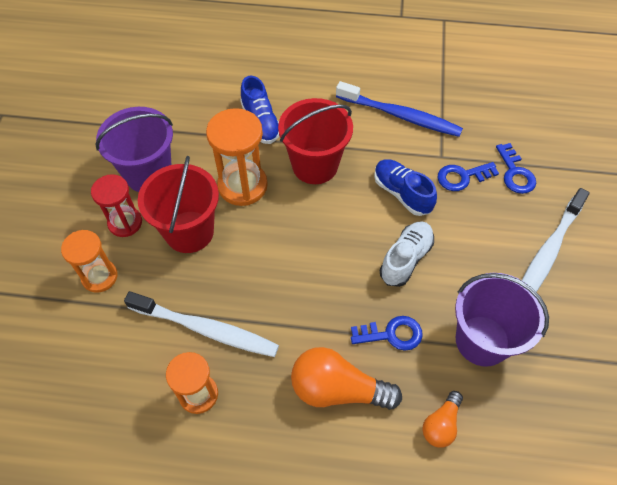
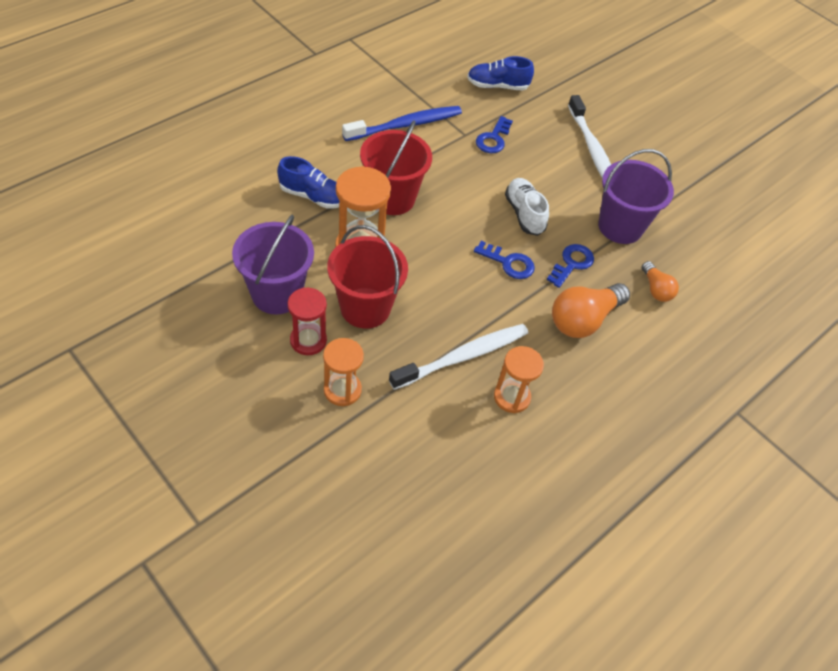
camera: 55 degrees left, 5 degrees down
(402, 193) = (471, 175): blue shoe -> blue shoe (497, 86)
(515, 173) = (520, 115): blue key -> blue key (508, 263)

